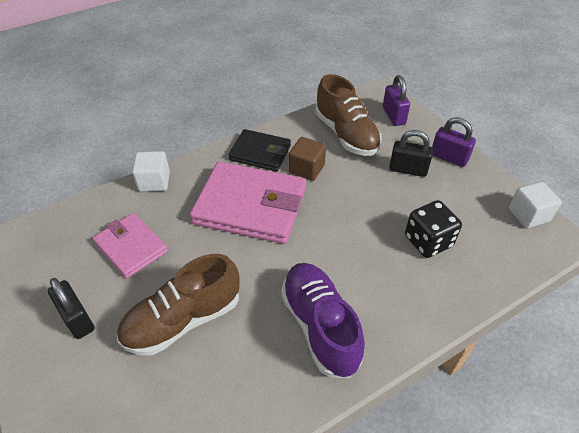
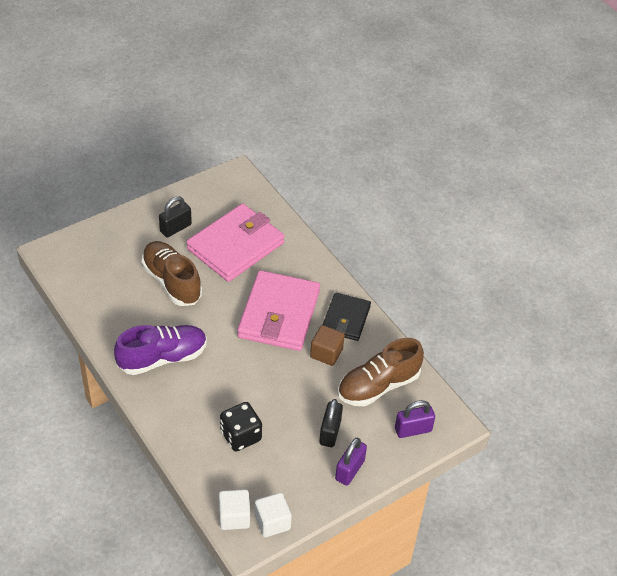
camera: 85 degrees right, 0 degrees up
(131, 247) = (235, 246): pink wallet -> pink wallet, size x1.70
(154, 182) = (305, 250): white cube -> white cube (234, 517)

